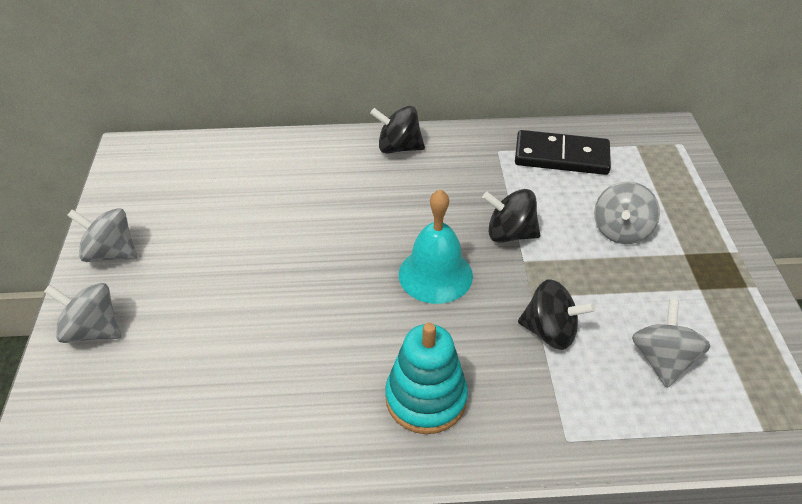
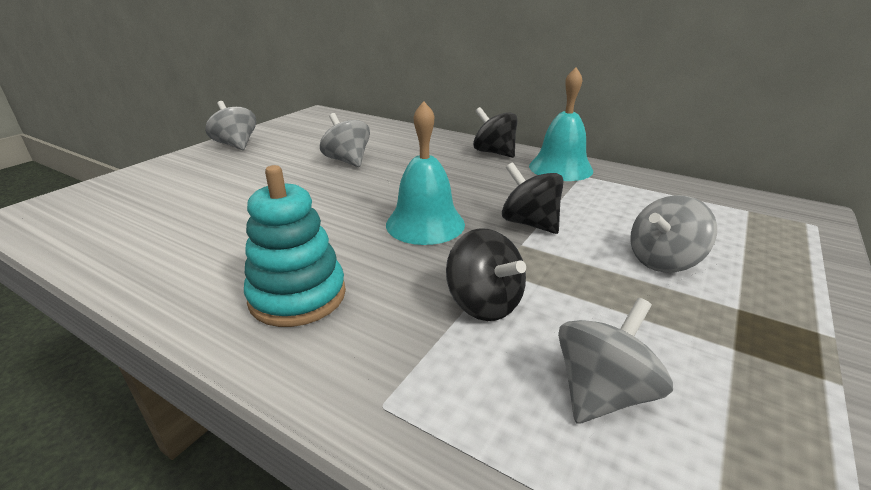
camera: 35 degrees right, 15 degrees down
(93, 330) = (168, 170): grey spinning top -> grey spinning top (347, 161)
(473, 147) = (560, 168): none -> turquoise bell
(561, 156) = (646, 194): black domino -> none

